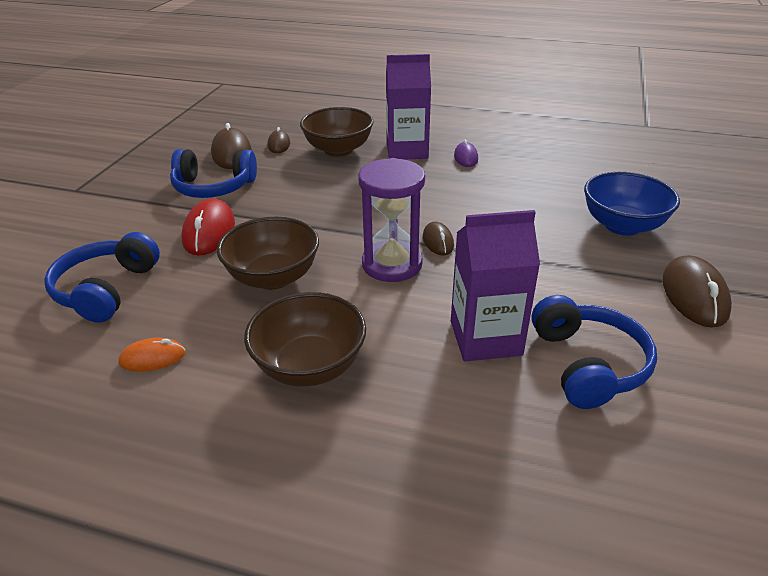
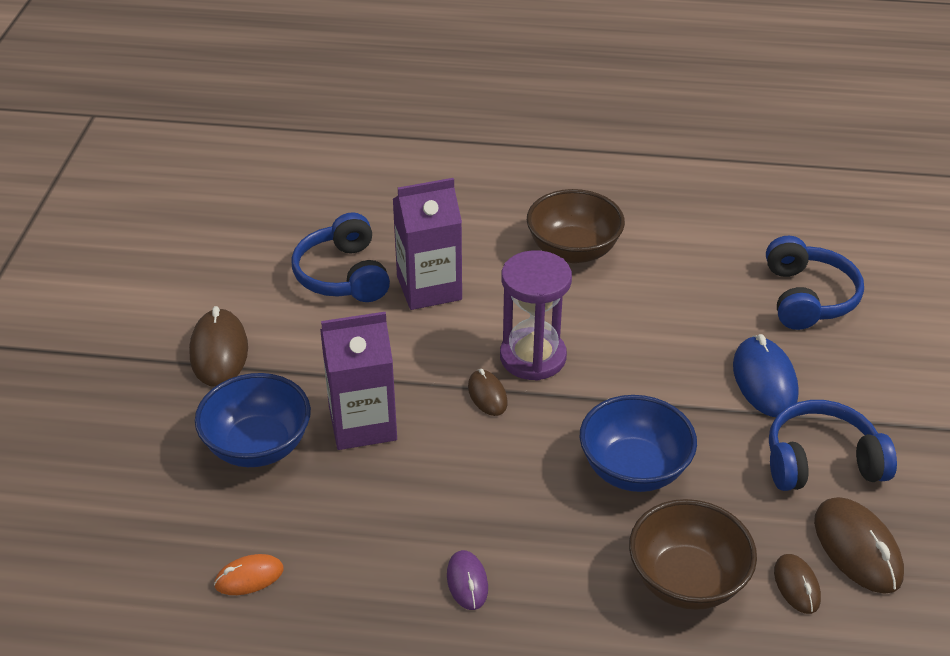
camera: 170 degrees right, 5 degrees up
(153, 358) = (706, 243): orange mouse -> orange mouse (249, 577)
(209, 232) = (764, 381): red mouse -> blue mouse
(273, 277) = (651, 328): brown bowl -> none
(342, 193) = (634, 469): none -> blue bowl
(407, 150) = (569, 592): purple carton -> purple carton (362, 424)

